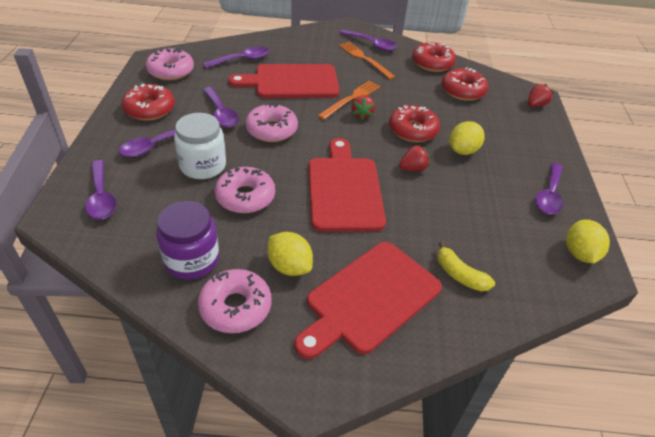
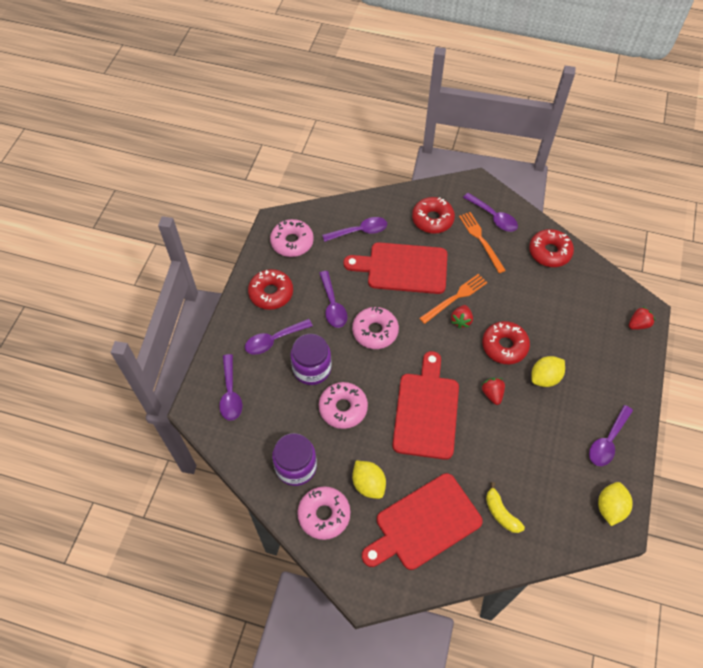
camera: 15 degrees right, 15 degrees up
(203, 166) = (312, 368): white jar -> purple jar
(413, 168) = (492, 394): red strawberry -> red strawberry turned 90 degrees counterclockwise
(462, 91) = (569, 296): red donut -> red donut (432, 219)

